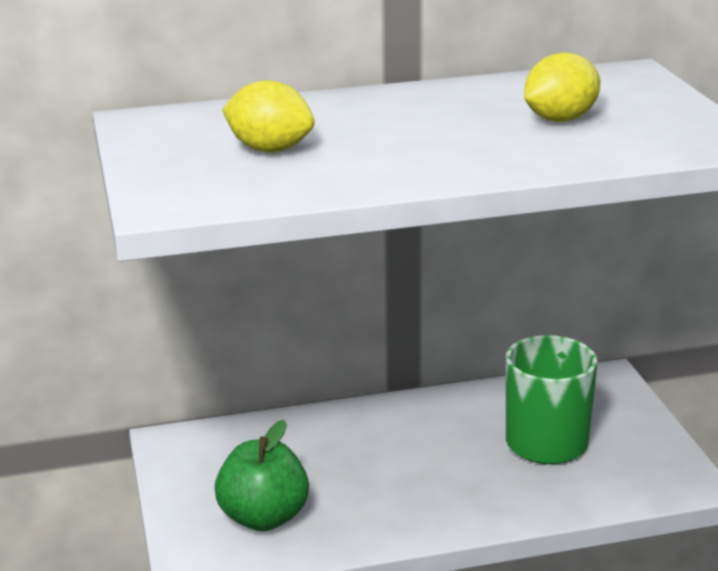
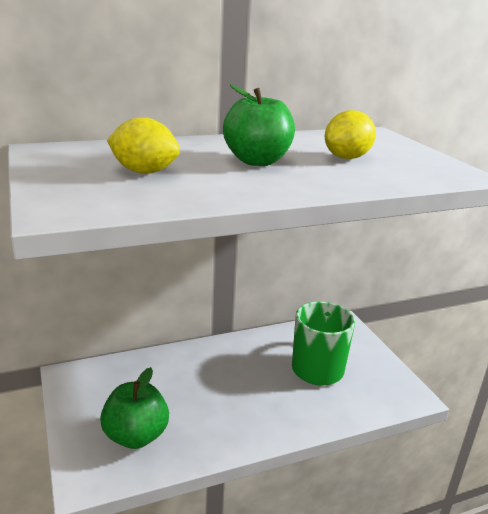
camera: 10 degrees left, 0 degrees up
(426, 129) = (257, 161): none -> green apple

